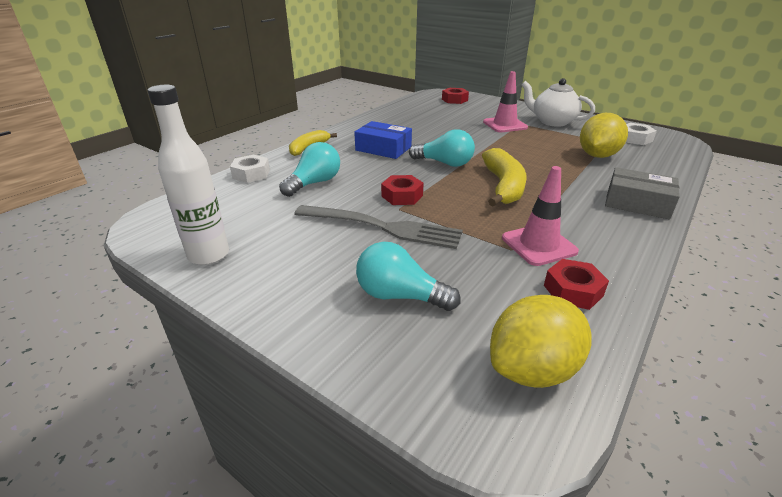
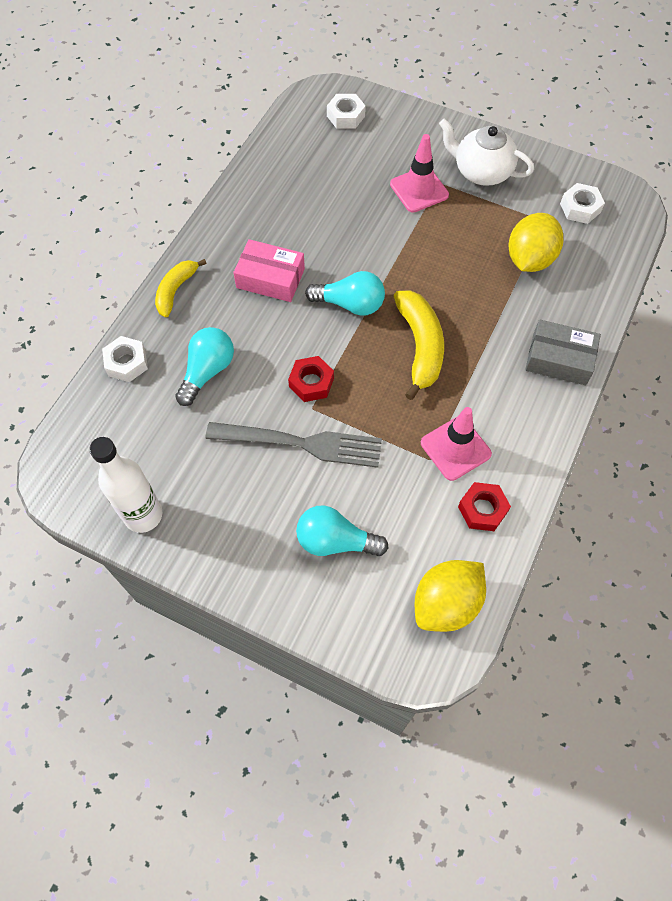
camera: 10 degrees left, 30 degrees up
(383, 148) = (270, 278): blue box -> pink box
(454, 100) = (346, 116): red nut -> white nut

